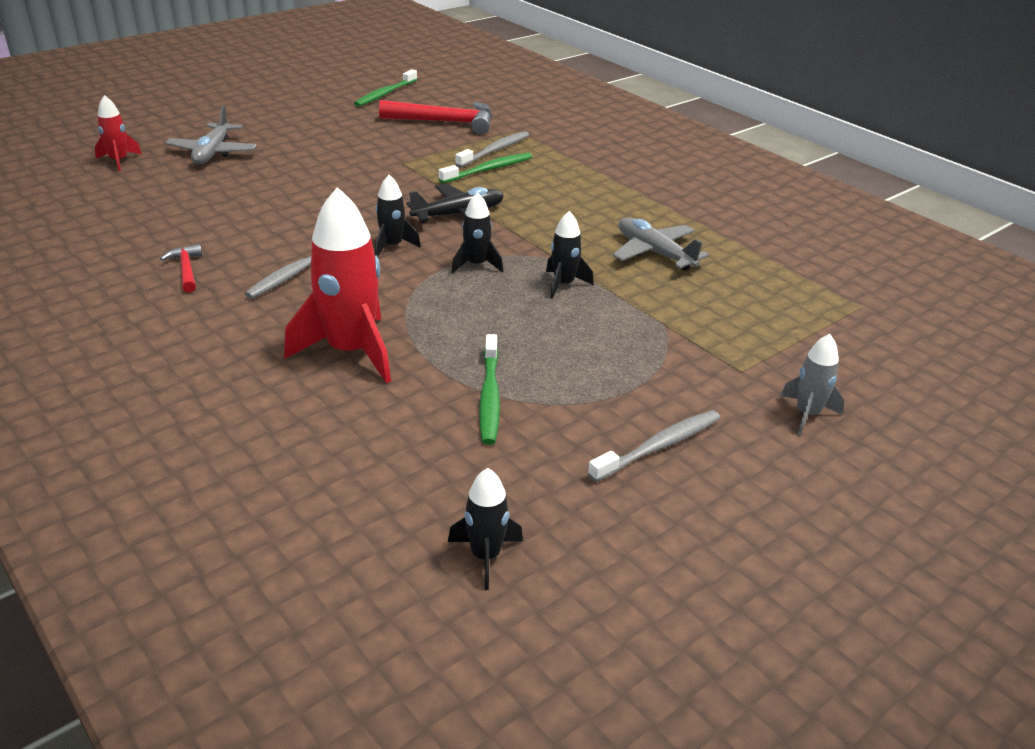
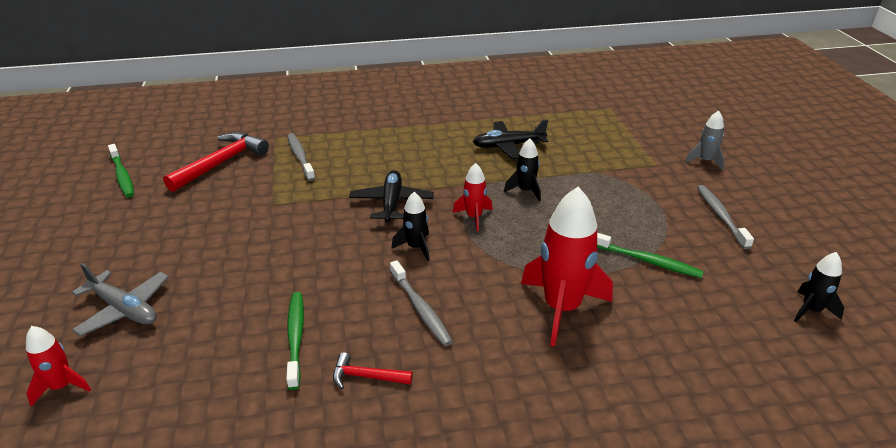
camera: 60 degrees left, 0 degrees up
(476, 265) = (474, 217): black rocket -> red rocket
(489, 170) = (330, 169): green toothbrush -> green toothbrush (296, 337)
(654, 253) = (508, 146): grey plane -> black plane

